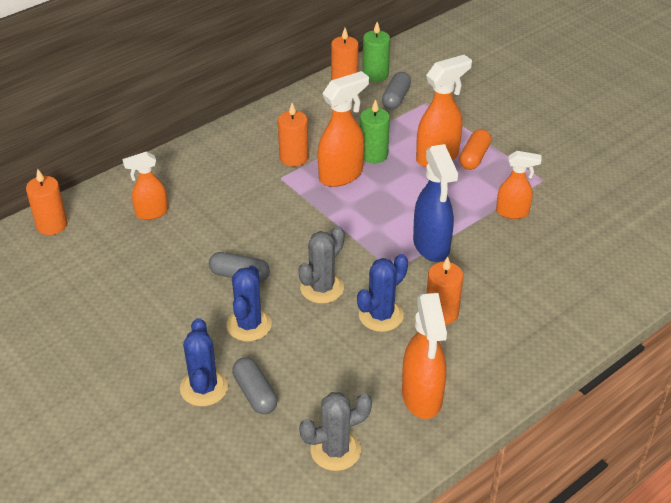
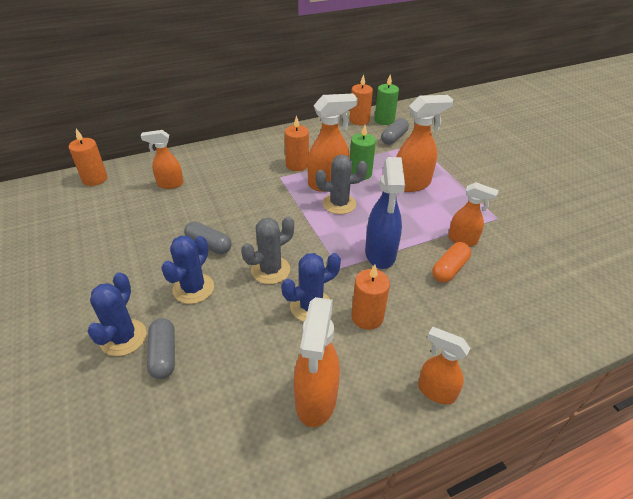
camera: 15 degrees right, 0 degrees up
(335, 450) = (206, 437): grey cactus -> grey cactus (339, 204)
(474, 157) = (442, 190): orange capsule -> orange capsule (449, 269)
(528, 364) = (435, 391): none -> orange spray bottle

